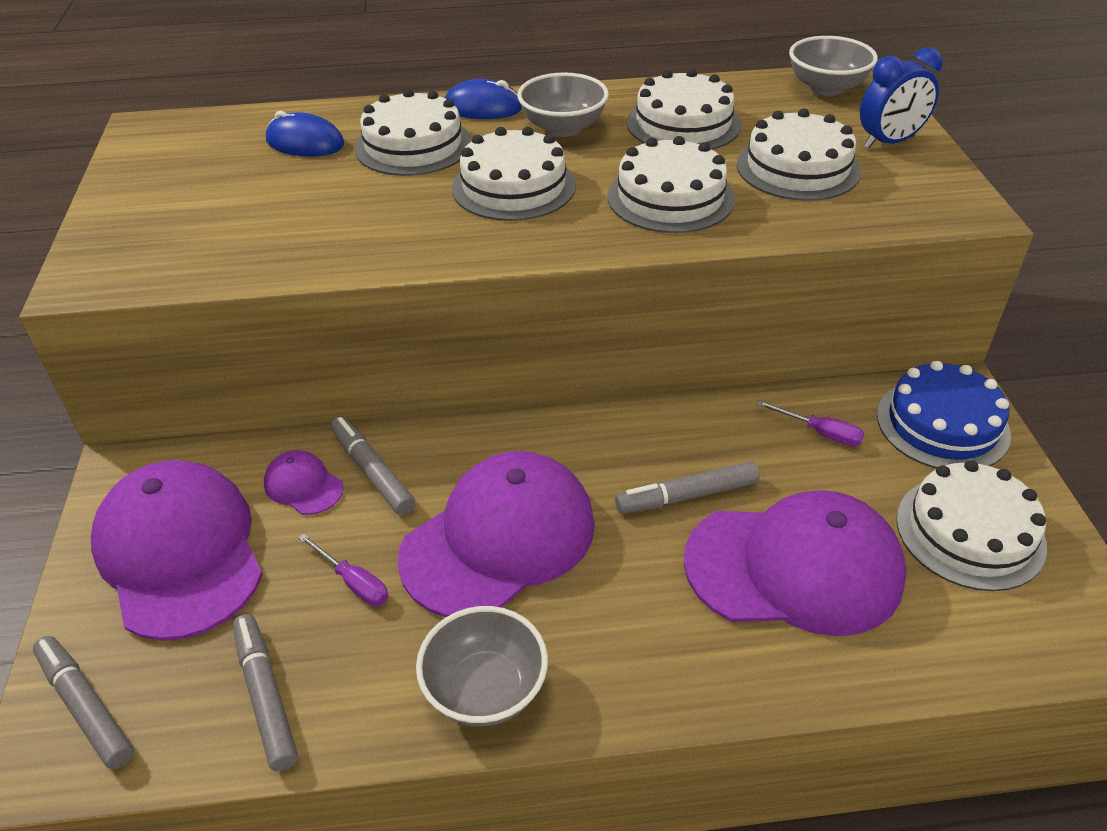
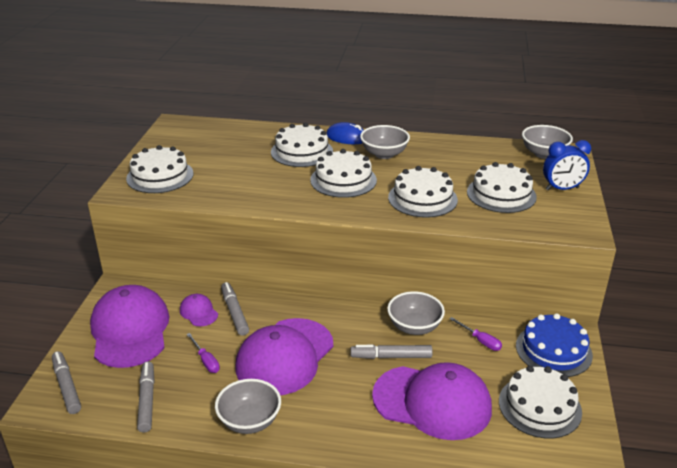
camera: 15 degrees right, 10 degrees down
(305, 143) = (248, 142): blue mouse -> none
(499, 539) = (284, 356): purple cap -> purple cap turned 150 degrees clockwise
(683, 124) = (450, 161): white cake -> white cake (160, 176)
(702, 431) = (414, 327): none -> grey bowl

